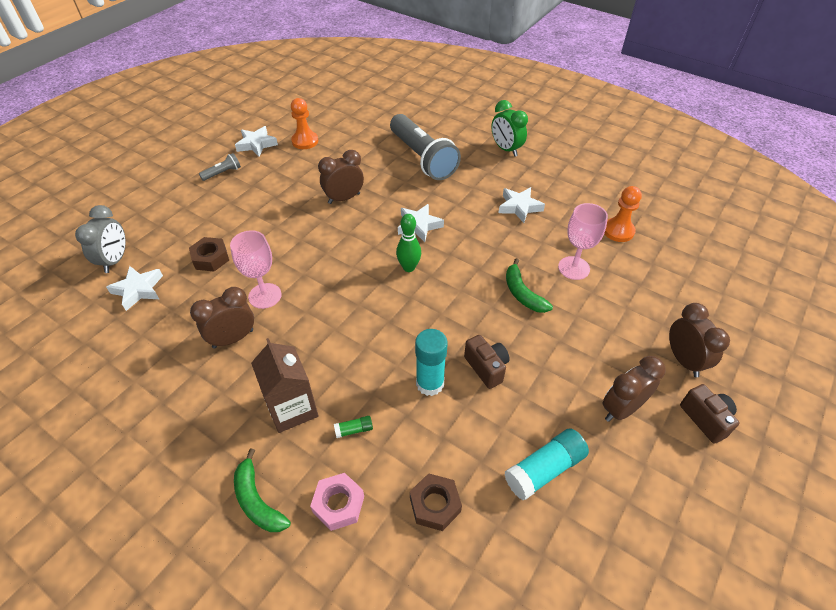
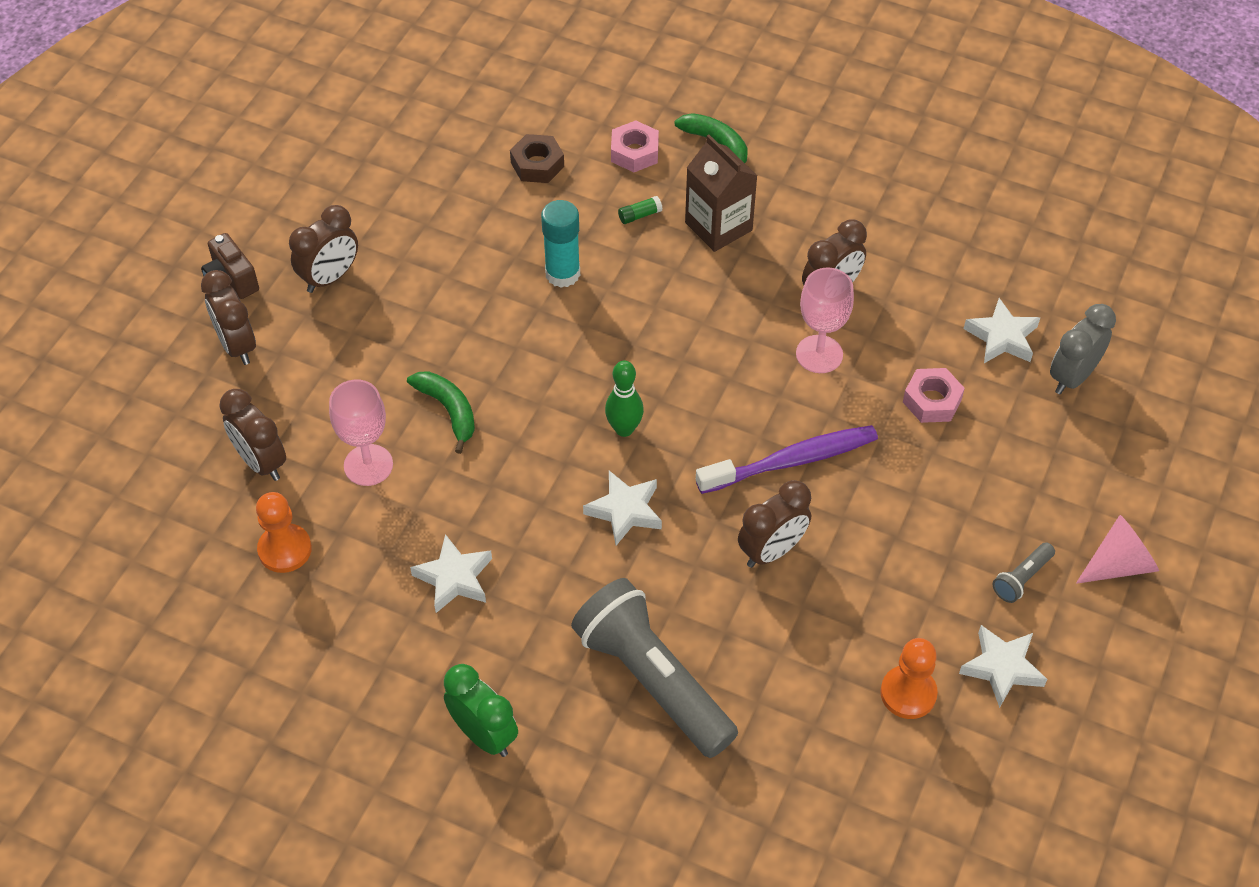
camera: 170 degrees right, 5 degrees up
(115, 260) = (1072, 377): grey clock -> grey clock turned 45 degrees clockwise
(170, 172) = (1118, 564): none -> pink cone
(210, 258) = (932, 401): brown nut -> pink nut
(313, 237) = (792, 461): none -> purple toothbrush
(486, 368) = (494, 301): brown camera -> none
(544, 469) = (424, 208): turquoise glue stick -> none
(644, 278) = (261, 462): none -> brown clock

